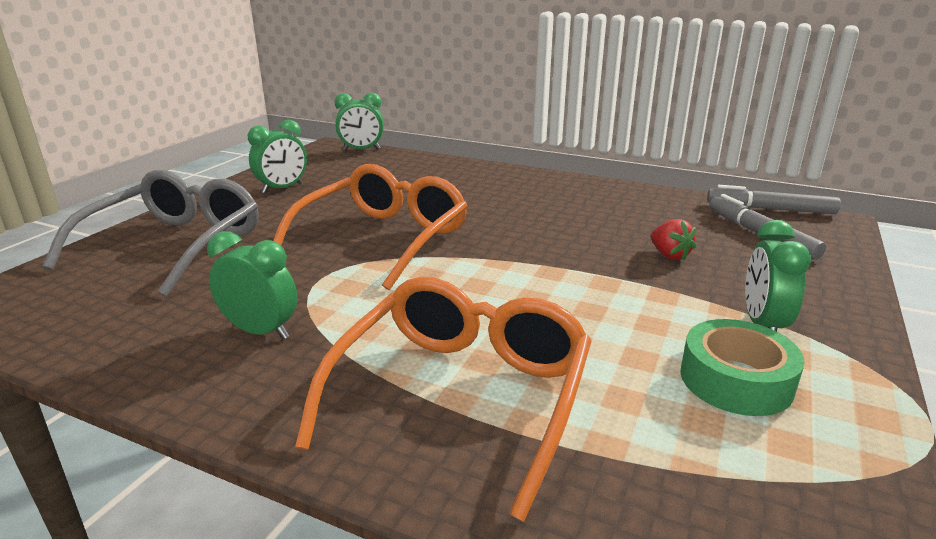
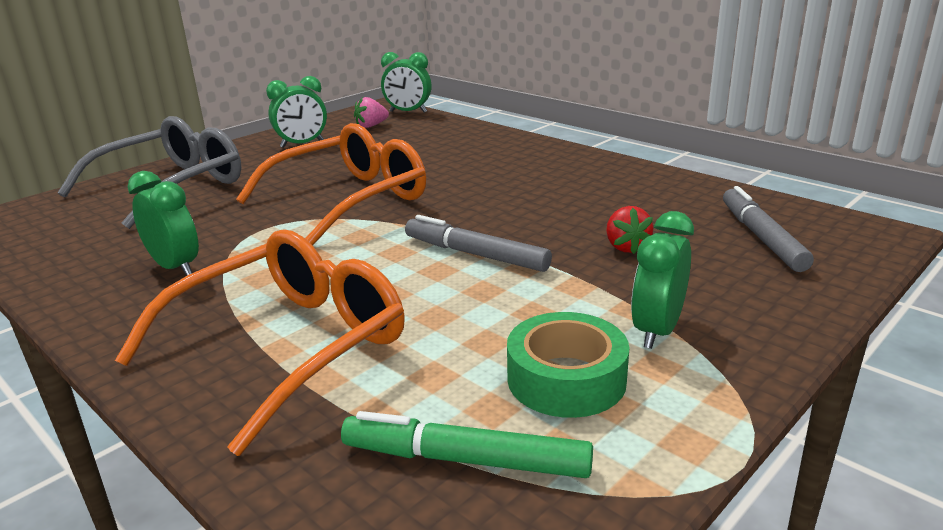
camera: 20 degrees right, 0 degrees up
(337, 165) = (371, 126): none -> pink strawberry
(728, 473) = (465, 459): none -> green marker
(770, 209) = (806, 210): grey marker -> grey marker (475, 254)

